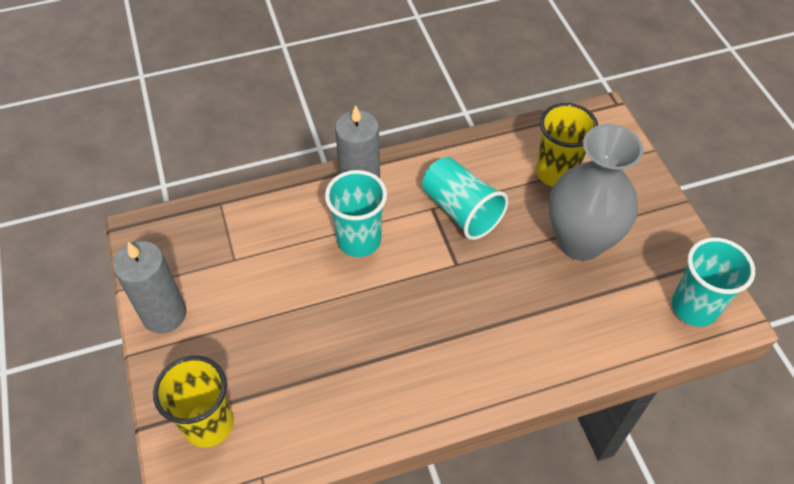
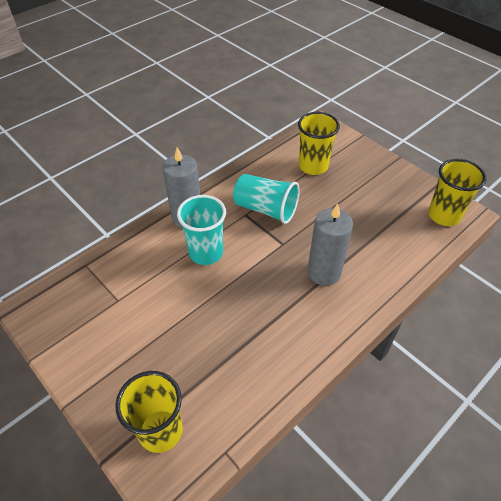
camera: 25 degrees left, 5 degrees down
(164, 314) = (80, 362): grey candle -> grey candle (324, 272)
(580, 241) = (353, 201): grey vase -> none
(694, 307) = (443, 215): turquoise cup -> yellow cup

